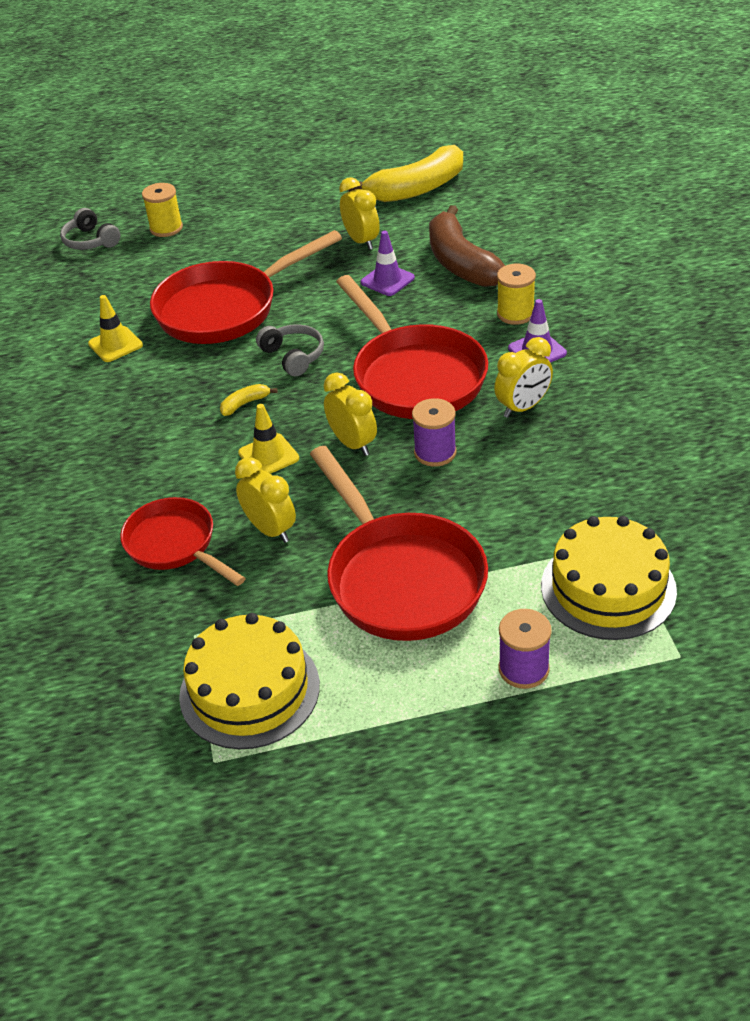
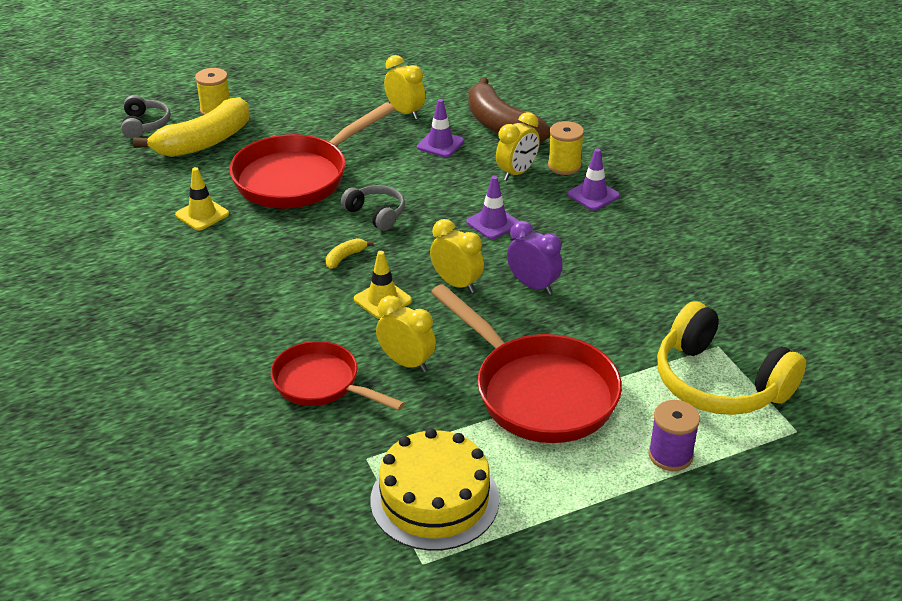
camera: 15 degrees left, 5 degrees down
(90, 241) = (145, 125): grey headphones -> grey headphones turned 135 degrees counterclockwise
(415, 376) = (493, 223): red pan -> purple traffic cone
(417, 189) = (440, 66): yellow banana -> yellow banana (204, 142)
(435, 452) = (533, 285): purple spool -> purple clock
(523, 407) = (597, 242): yellow clock -> yellow clock (516, 173)
(608, 588) = (719, 382): yellow cake -> yellow headphones

